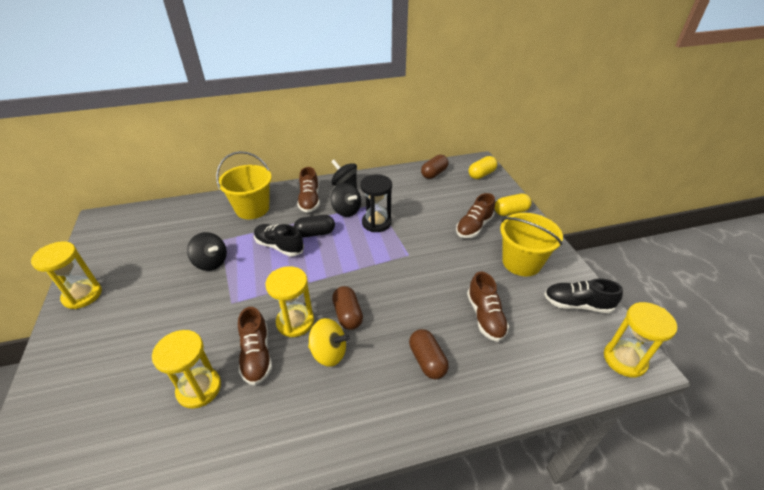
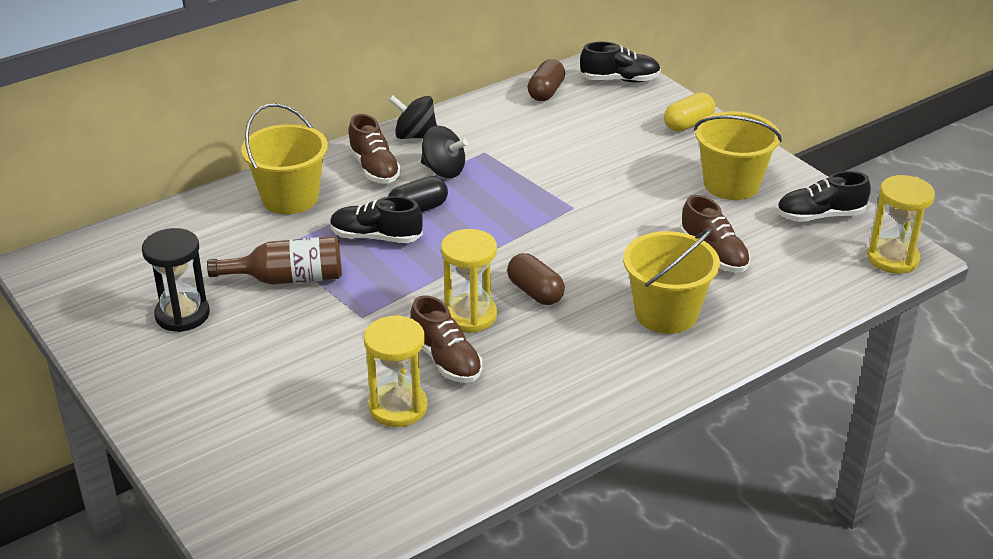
camera: 20 degrees left, 5 degrees down
(82, 295) = (125, 359): yellow hourglass -> none
(211, 262) = (287, 278): black spinning top -> brown bottle
(329, 353) = (538, 335): yellow spinning top -> none
(376, 223) = (501, 177): black hourglass -> black hourglass (182, 315)
(427, 361) = (666, 313): brown capsule -> yellow bucket
(474, 227) = (646, 154): brown shoe -> none
(481, 174) = (620, 80): yellow capsule -> black shoe

